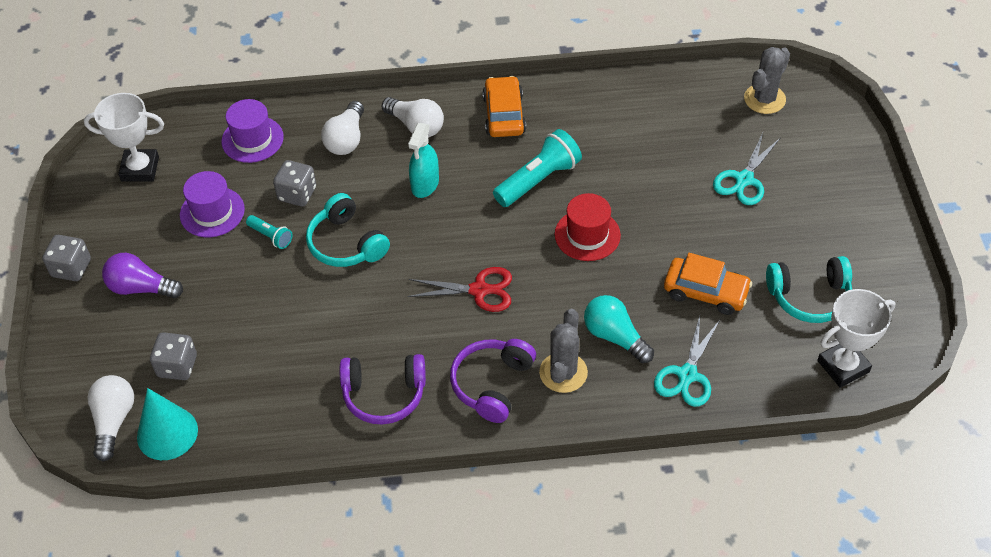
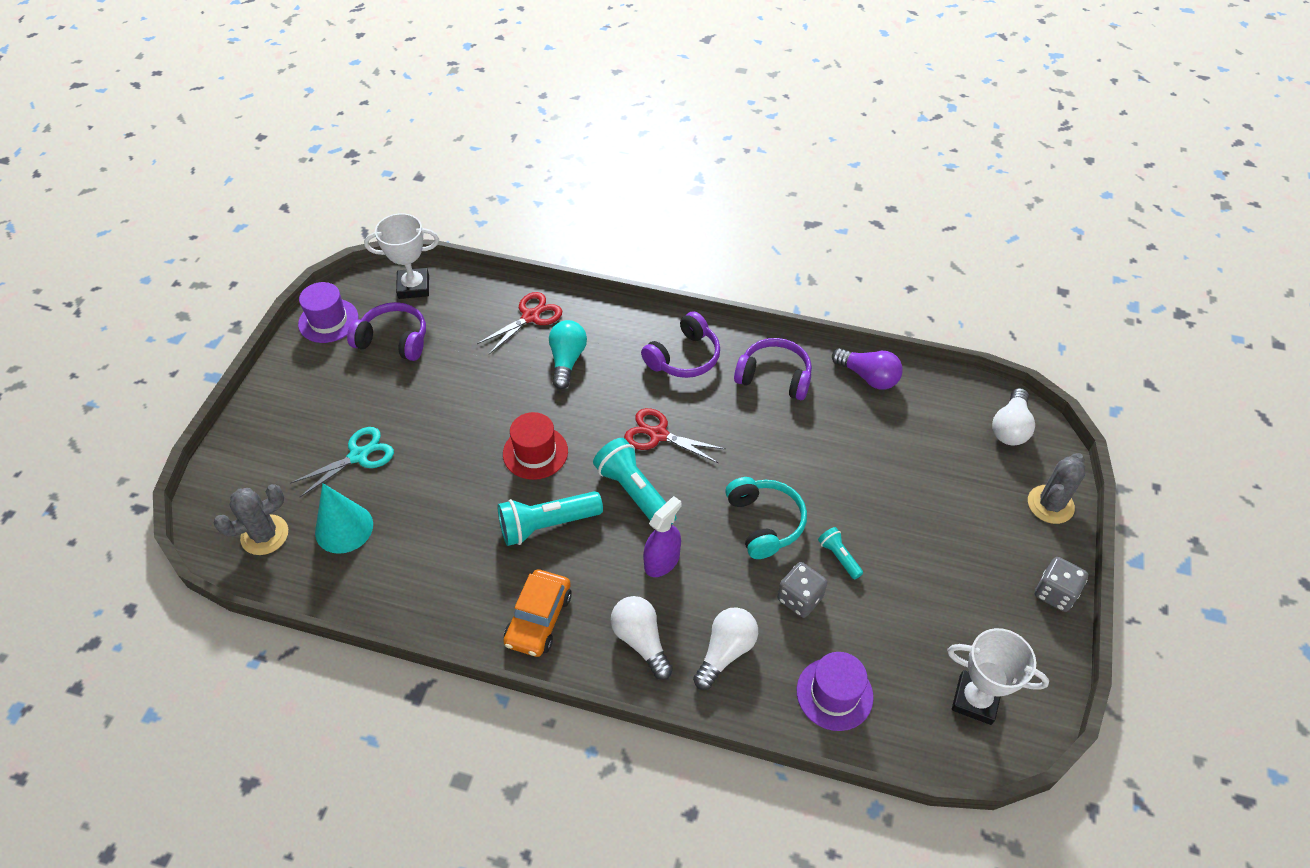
camera: 160 degrees left, 0 degrees up
(141, 288) = (980, 545): purple light bulb -> purple light bulb (868, 377)
(167, 433) = (963, 404): turquoise cone -> turquoise cone (344, 528)
(177, 366) = (950, 456): grey dice -> none
(212, 212) = (896, 609): purple hat -> purple hat (328, 321)
(425, 184) = (662, 561): turquoise spray bottle -> purple spray bottle
(475, 230) = (634, 493): none -> turquoise flashlight
(563, 372) = (623, 348): grey cactus -> grey cactus (1050, 504)
(615, 337) = (567, 360): turquoise light bulb -> turquoise light bulb turned 150 degrees counterclockwise
(687, 375) = (531, 316): turquoise scissors -> red scissors
(706, 292) = (470, 370): orange car -> none
(809, 297) = (394, 340): turquoise headphones -> purple headphones

